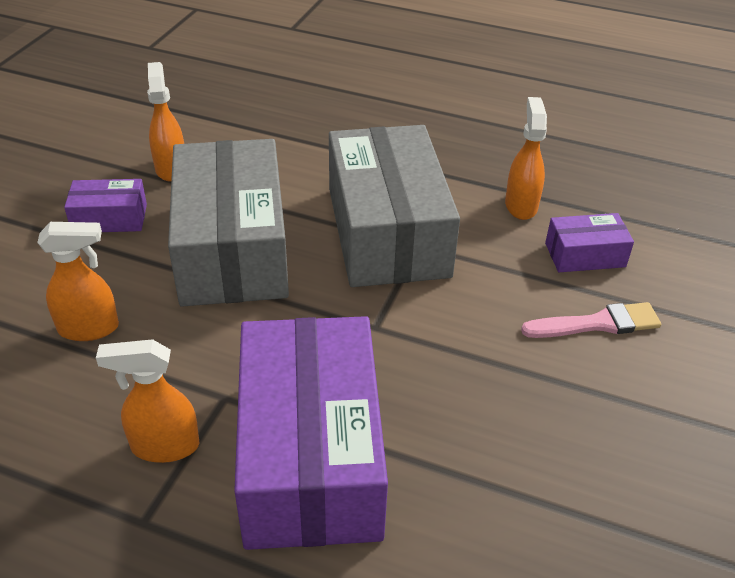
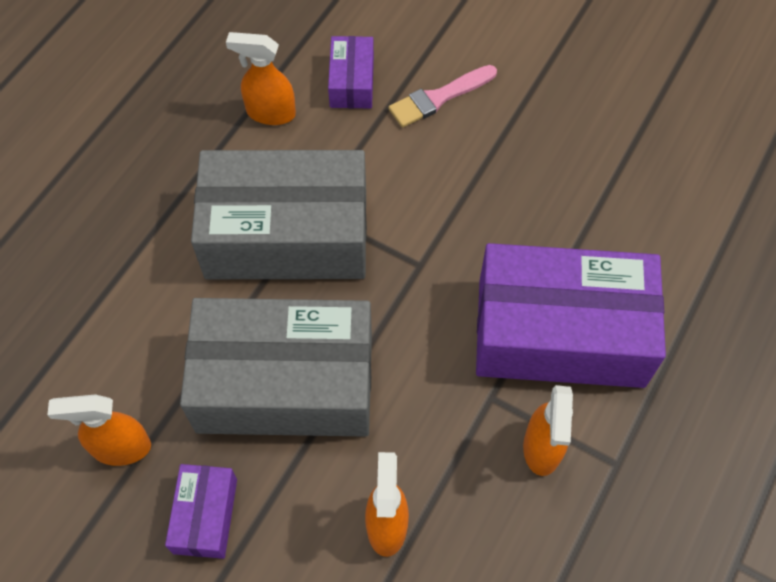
camera: 80 degrees left, 20 degrees up
(597, 324) = (439, 98): pink brush -> pink brush turned 120 degrees counterclockwise

